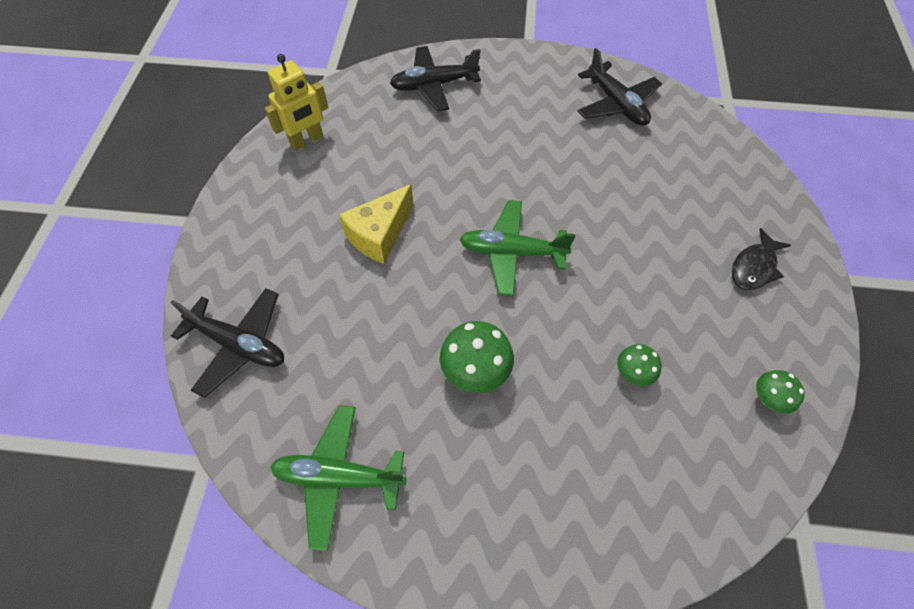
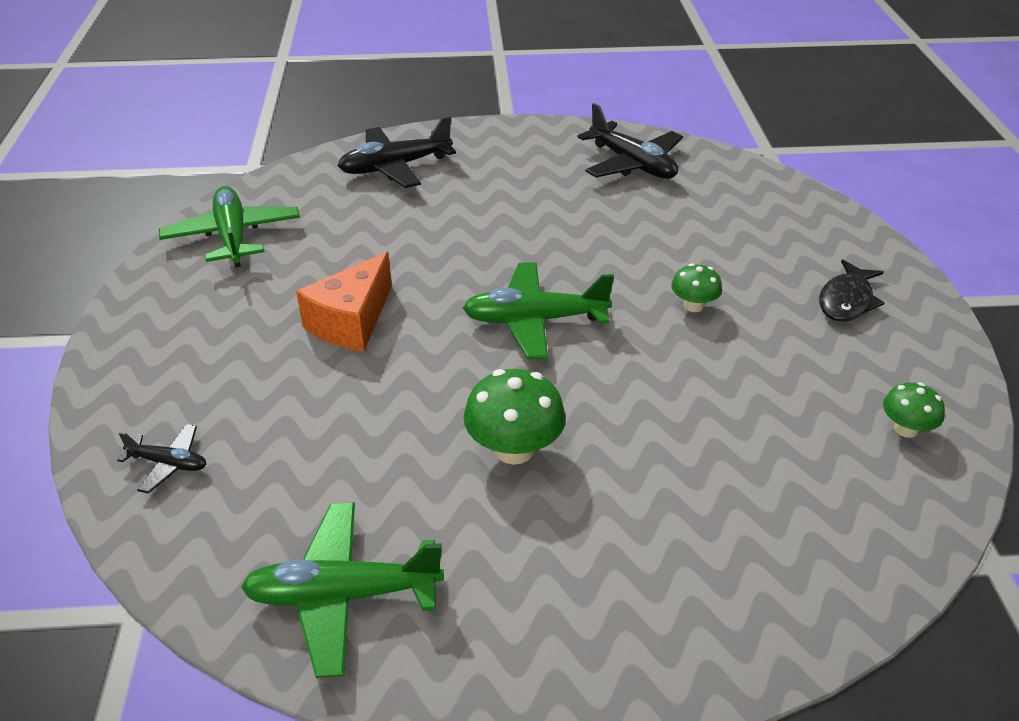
camera: 10 degrees left, 20 degrees down
(238, 345) = (168, 464): black plane -> black plane, size x0.52
(307, 140) = (233, 236): yellow robot -> green plane
(379, 235) = (351, 322): yellow cheese -> orange cheese
(633, 373) = (726, 425): green mushroom -> green mushroom (693, 306)

